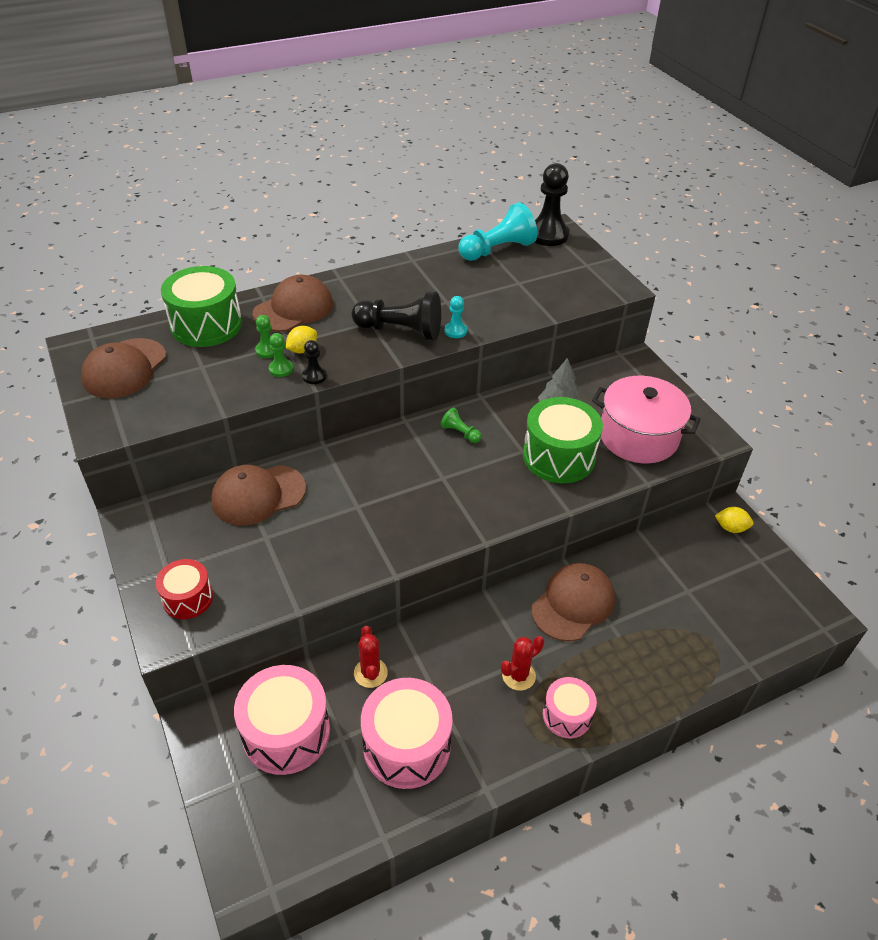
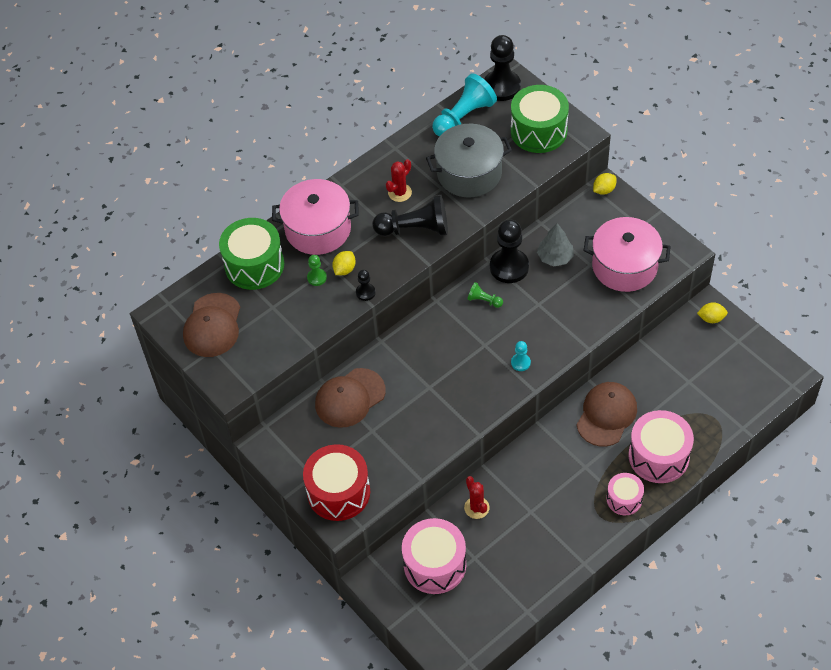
camera: 10 degrees left, 10 degrees up
(188, 598) = (338, 492): red drum -> red drum, size x1.73
(281, 369) = (336, 293): green pawn -> none
(294, 309) = (318, 229): brown cap -> pink pot
(406, 746) = (521, 550): pink drum -> pink drum (658, 456)
(455, 331) = (459, 217): turquoise pawn -> turquoise pawn (520, 363)
(483, 295) = (469, 173): none -> grey pot
(502, 407) = (509, 267): none -> black pawn
(518, 675) = (582, 480): red cactus -> red cactus (400, 192)
(558, 456) = (567, 302): green drum -> green drum (538, 131)
(634, 361) = (604, 190): none -> yellow lemon

